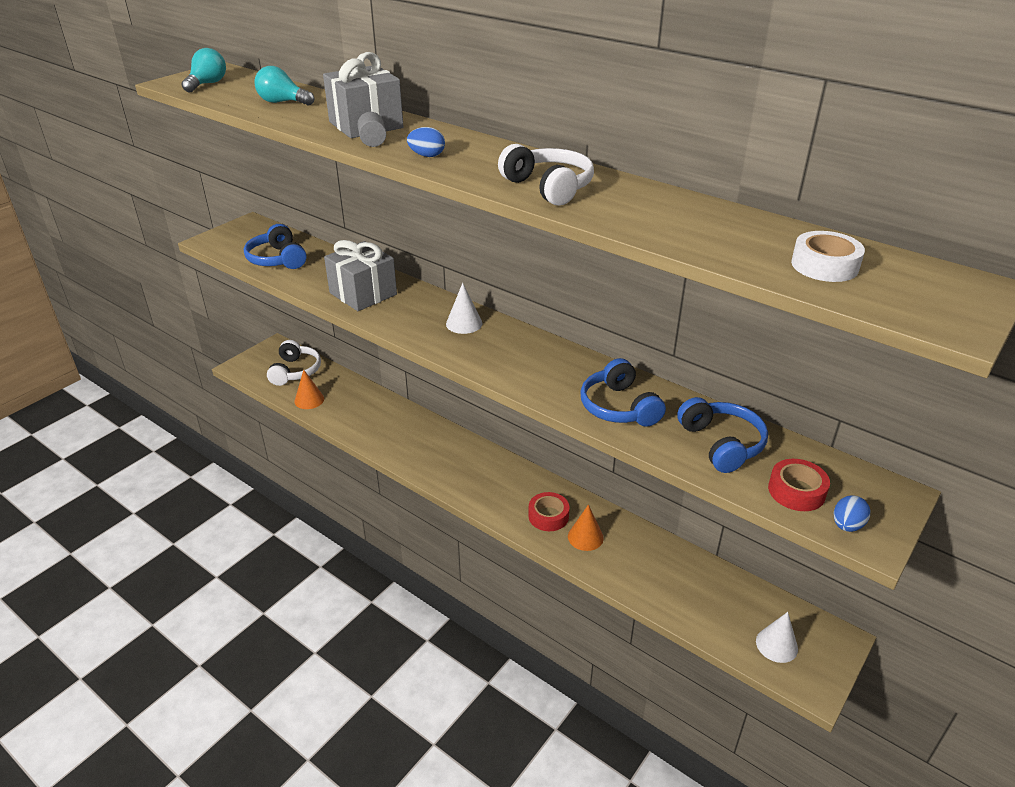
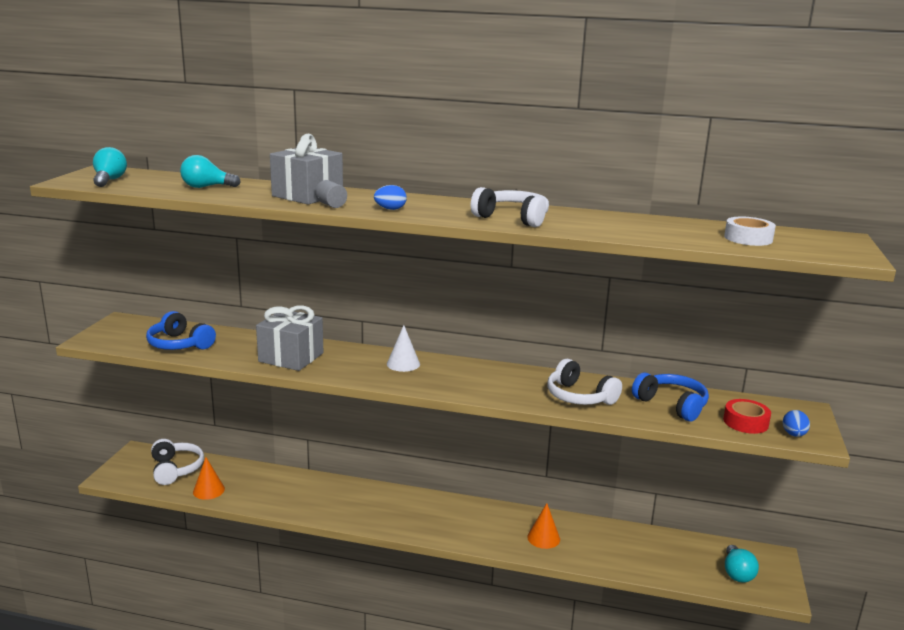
camera: 25 degrees left, 15 degrees down
(548, 516) = (502, 530): red tape -> none
(619, 407) = (579, 397): blue headphones -> white headphones
(776, 645) = (737, 573): white cone -> turquoise light bulb

